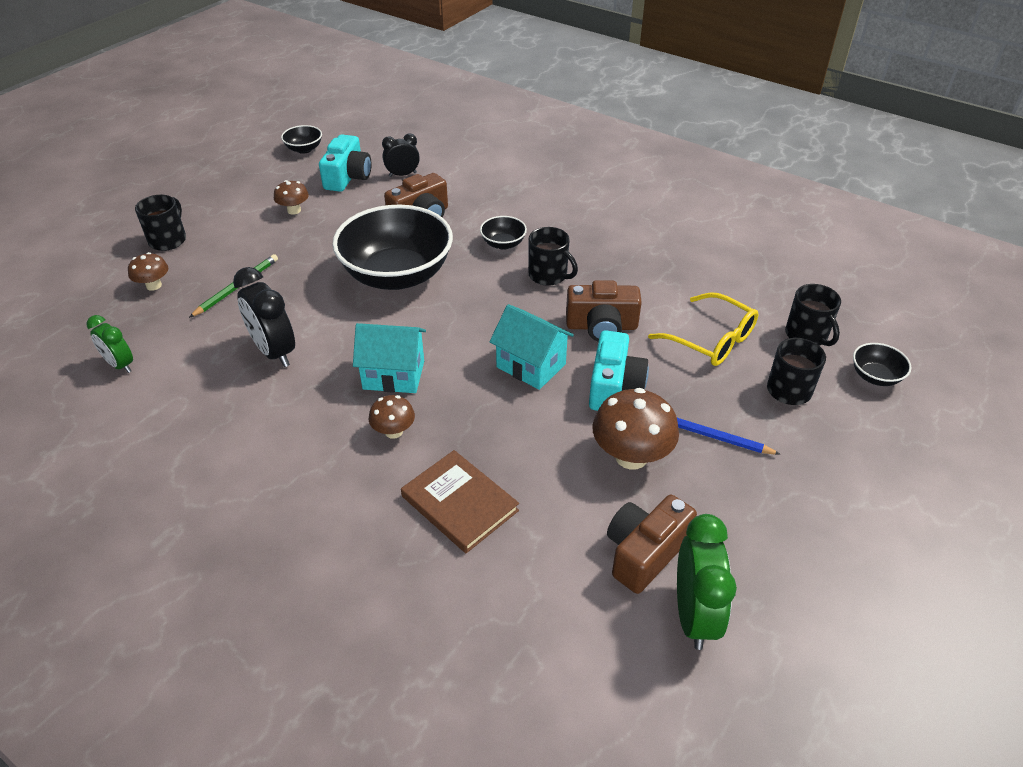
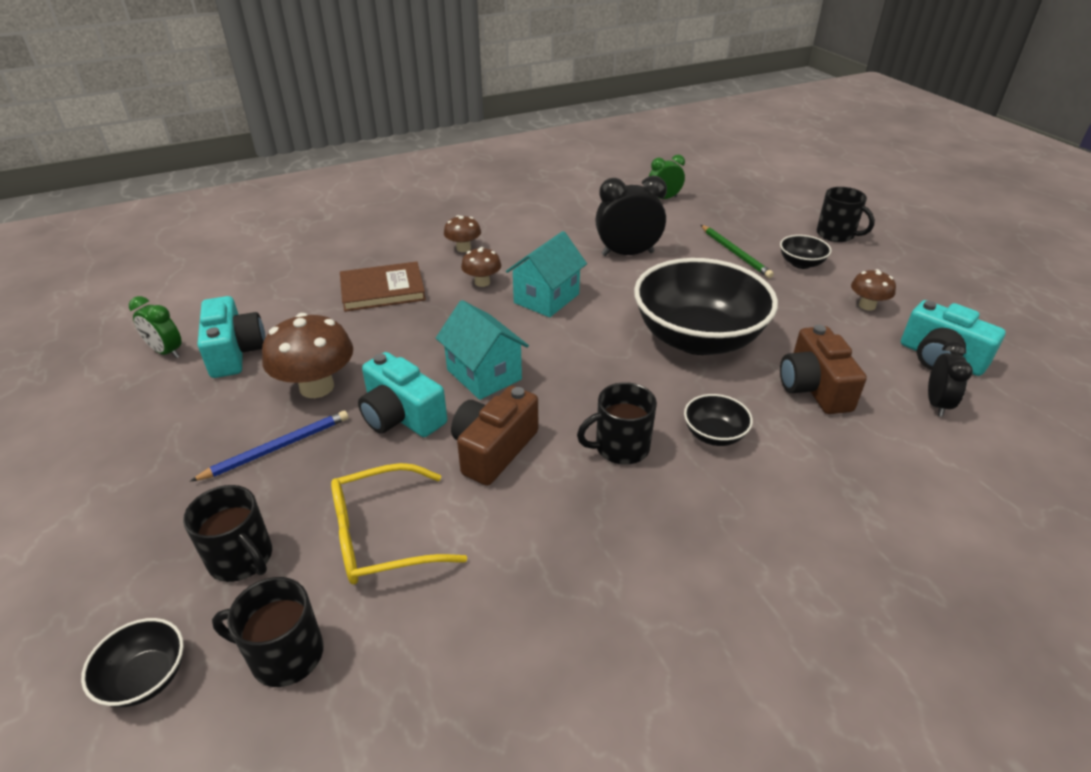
camera: 120 degrees right, 5 degrees down
(154, 285) = (762, 220): brown mushroom -> brown mushroom (463, 248)
(304, 149) = (1030, 342): black bowl -> black bowl (801, 263)
(531, 365) = (484, 374): turquoise house -> turquoise house turned 75 degrees clockwise
(644, 553) = (235, 352): brown camera -> turquoise camera
(694, 615) = (166, 352): green clock -> green clock, size x0.61

